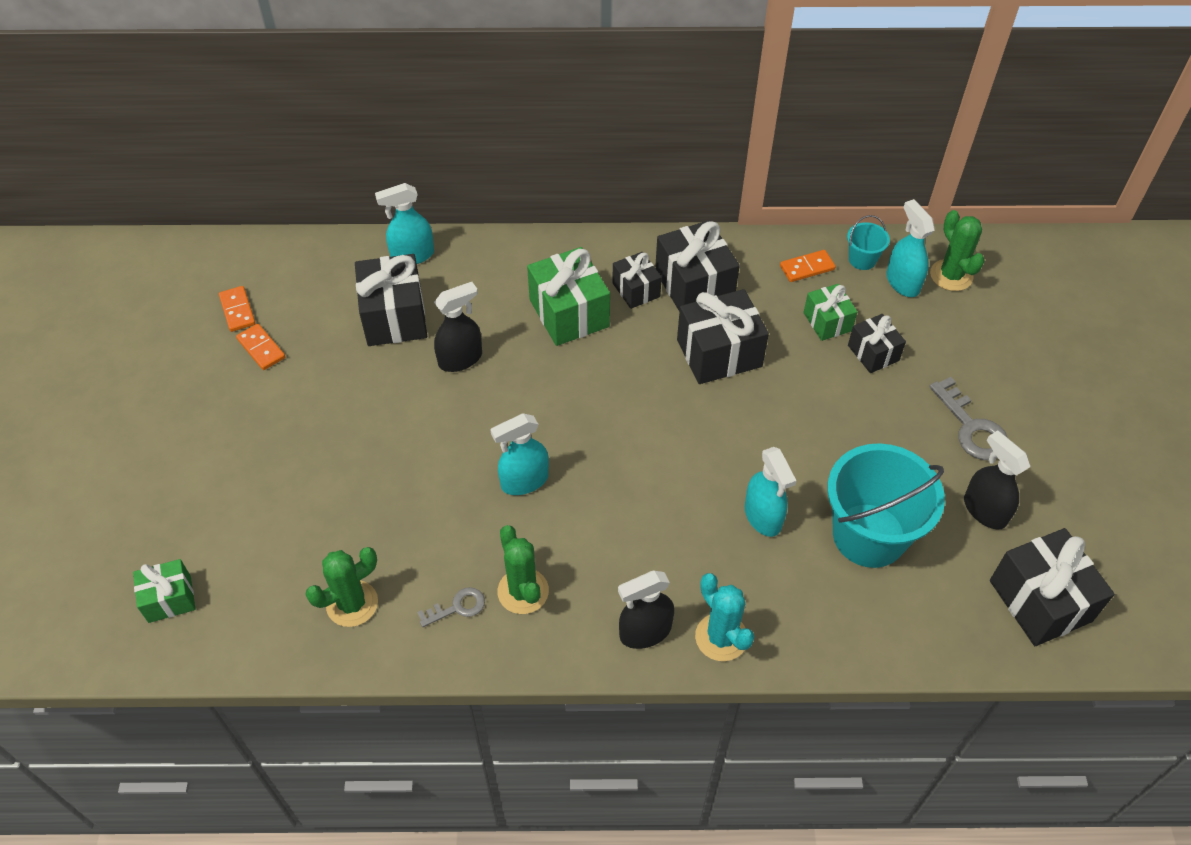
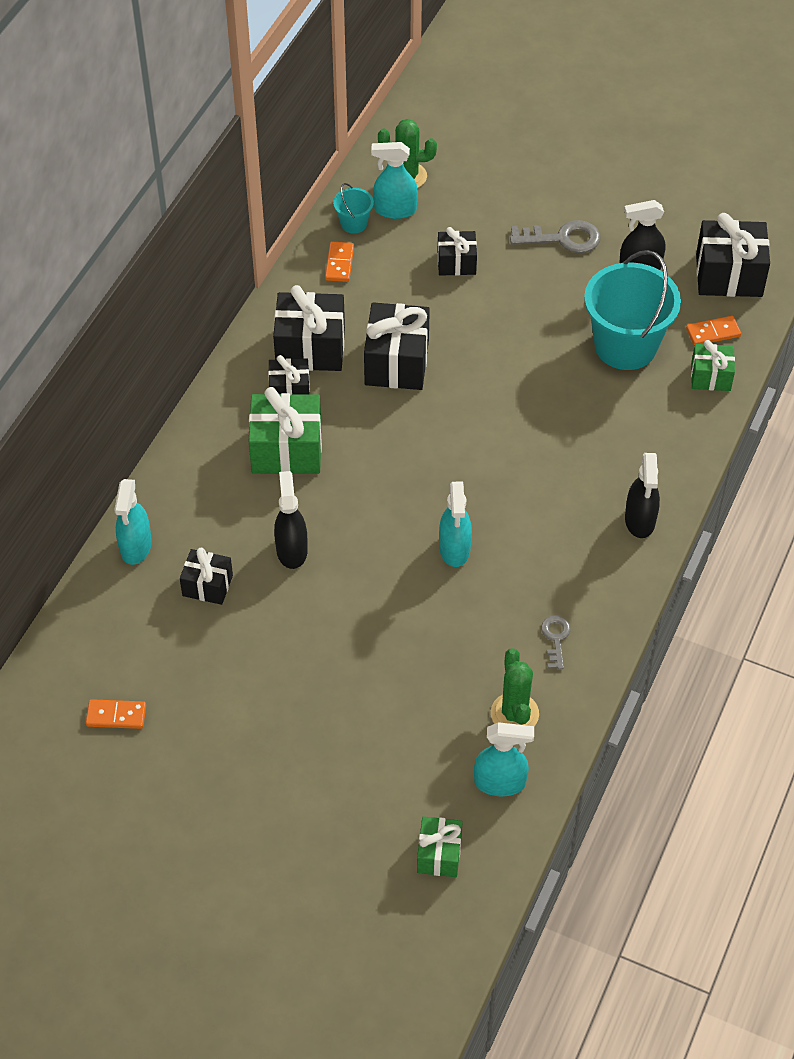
camera: 65 degrees left, 0 degrees up
(261, 348) = (181, 708): orange domino -> orange domino (713, 333)
(394, 317) = (207, 585): black gift -> black gift, size x0.59
(523, 591) = (563, 588): green cactus -> none
(721, 637) = (668, 474): turquoise cactus -> none
(763, 517) = (575, 403): turquoise spray bottle -> turquoise spray bottle (500, 782)
(827, 322) = (406, 277): green gift -> green gift (710, 377)

